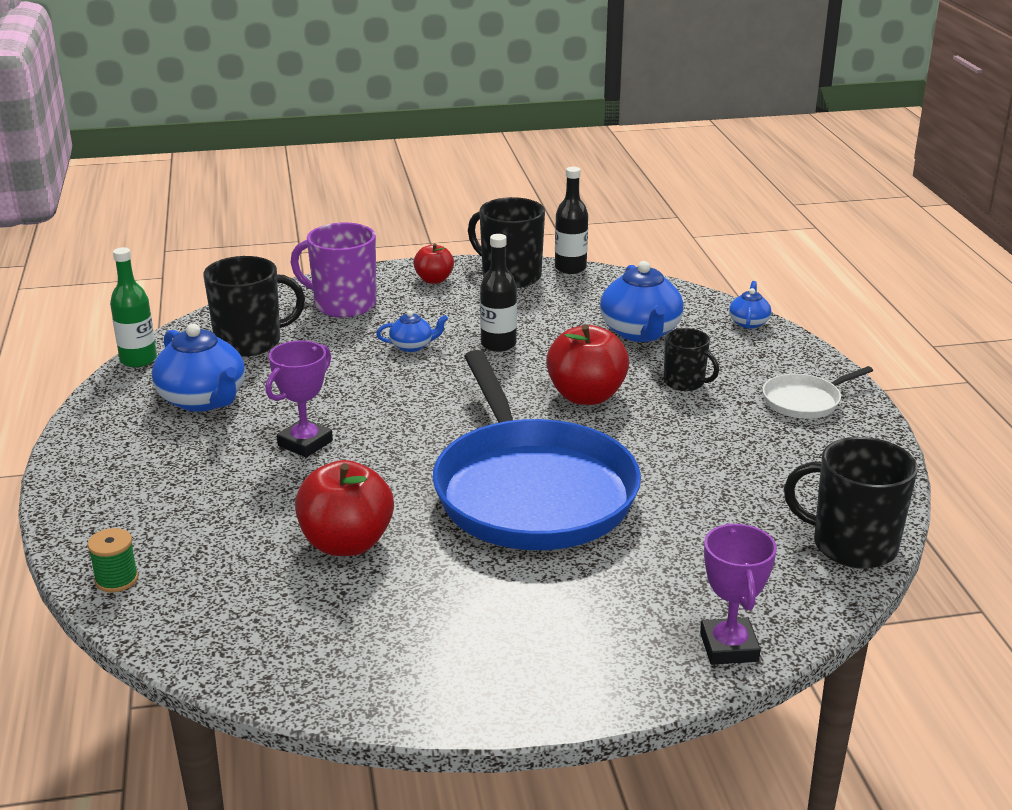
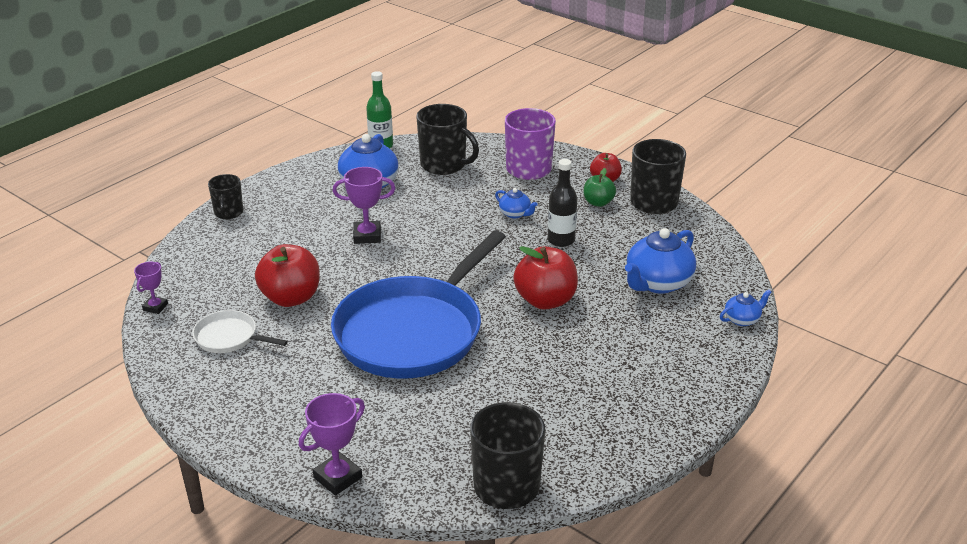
camera: 50 degrees right, 5 degrees up
(116, 579) = (189, 251): green spool -> none
(201, 656) = (155, 307): none -> purple trophy
(466, 300) = (598, 202): none -> green apple
(570, 268) = (702, 217): black bottle -> none
(685, 382) = (617, 329): black mug -> black mug (228, 213)
(804, 401) = (665, 390): white pan -> white pan (229, 337)

